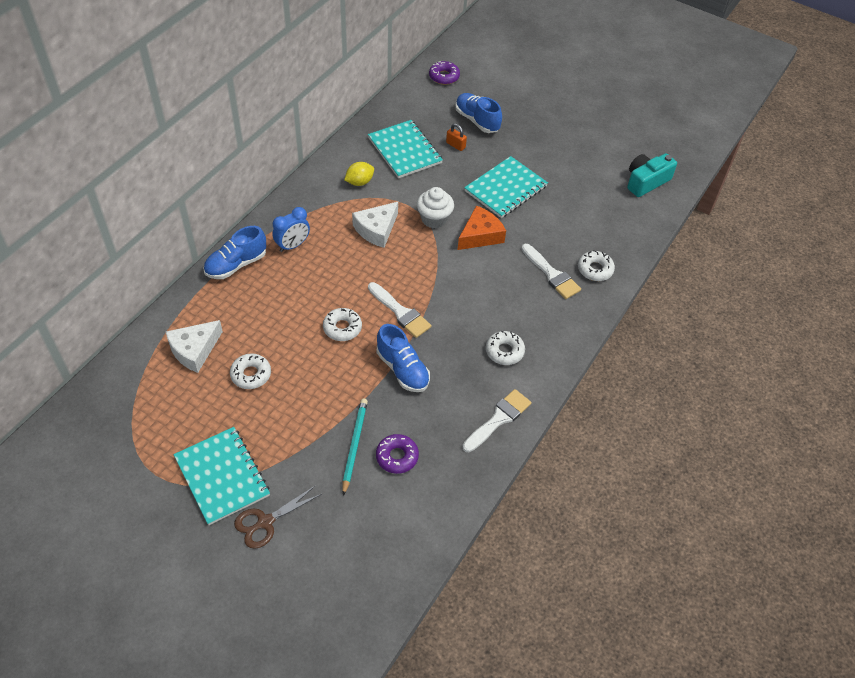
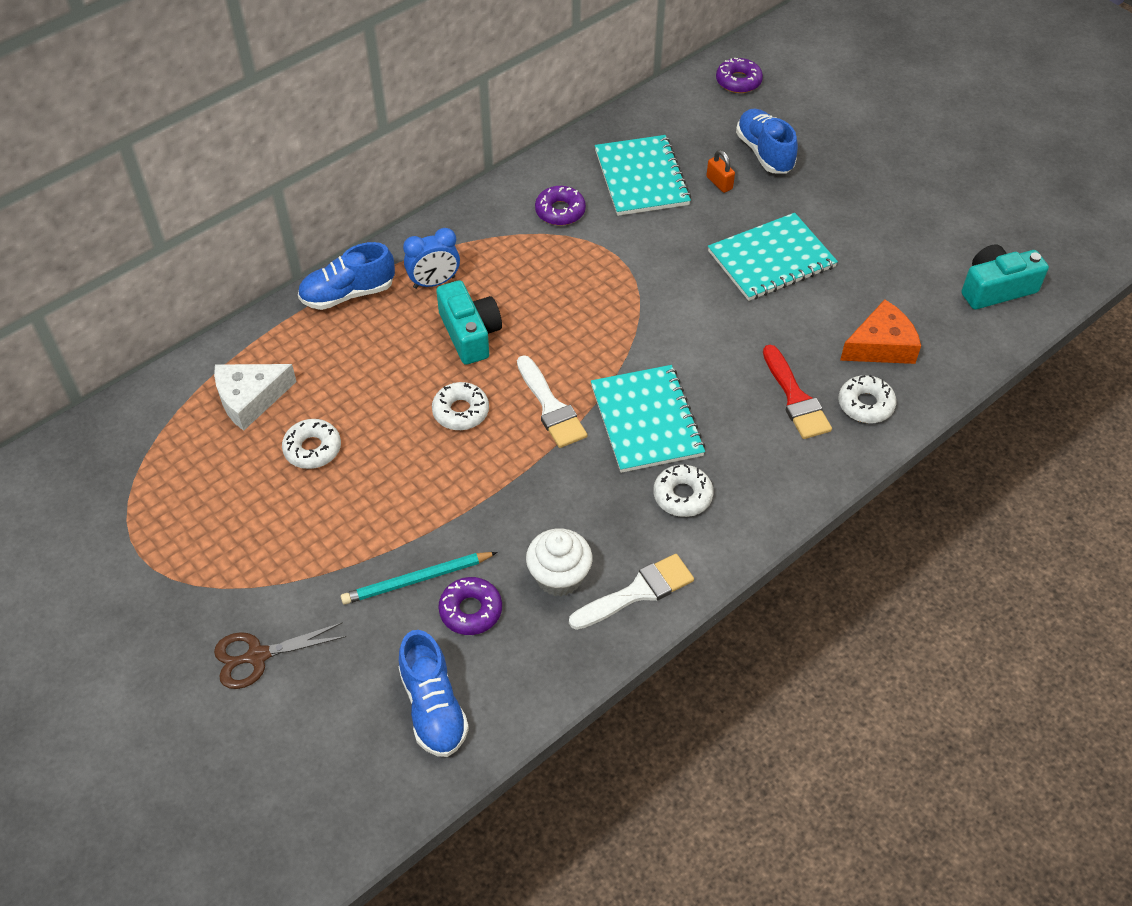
camera: 20 degrees right, 0 degrees up
(222, 476) = (224, 579): turquoise notebook -> turquoise notebook (646, 420)
(329, 275) = (470, 333): none -> turquoise camera
(354, 445) = (417, 580): turquoise pencil -> turquoise pencil turned 135 degrees counterclockwise
(359, 182) = (560, 211): yellow lemon -> purple donut
(376, 229) = (560, 283): white cheese -> none
(402, 369) = (524, 488): blue shoe -> blue shoe (433, 707)
(434, 219) = (648, 283): white cupcake -> white cupcake (559, 577)
(480, 235) = (708, 320): orange cheese -> orange cheese (881, 346)
(552, 274) = (795, 398): white brush -> red brush

